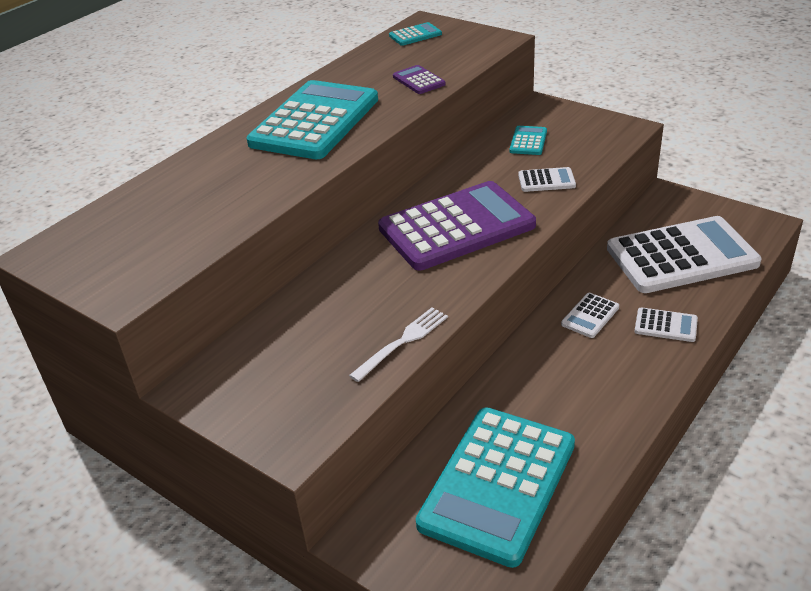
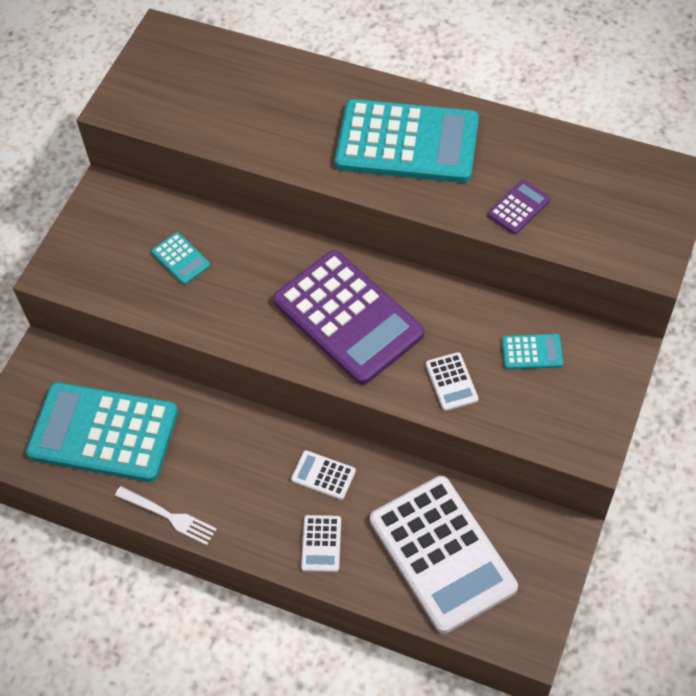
camera: 75 degrees right, 20 degrees up
(403, 341) = (174, 313): white fork -> white fork (169, 516)
(415, 35) = (639, 176): turquoise calculator -> turquoise calculator (181, 259)

